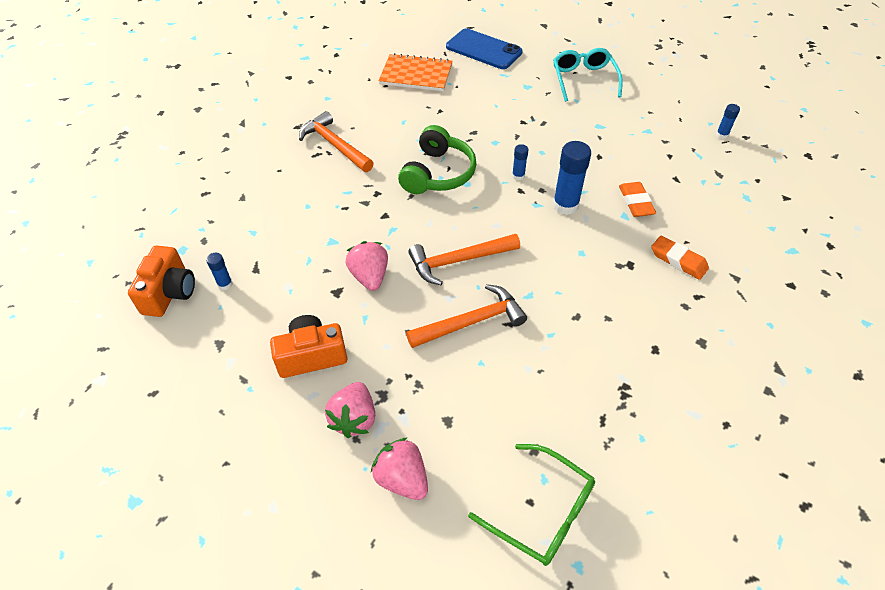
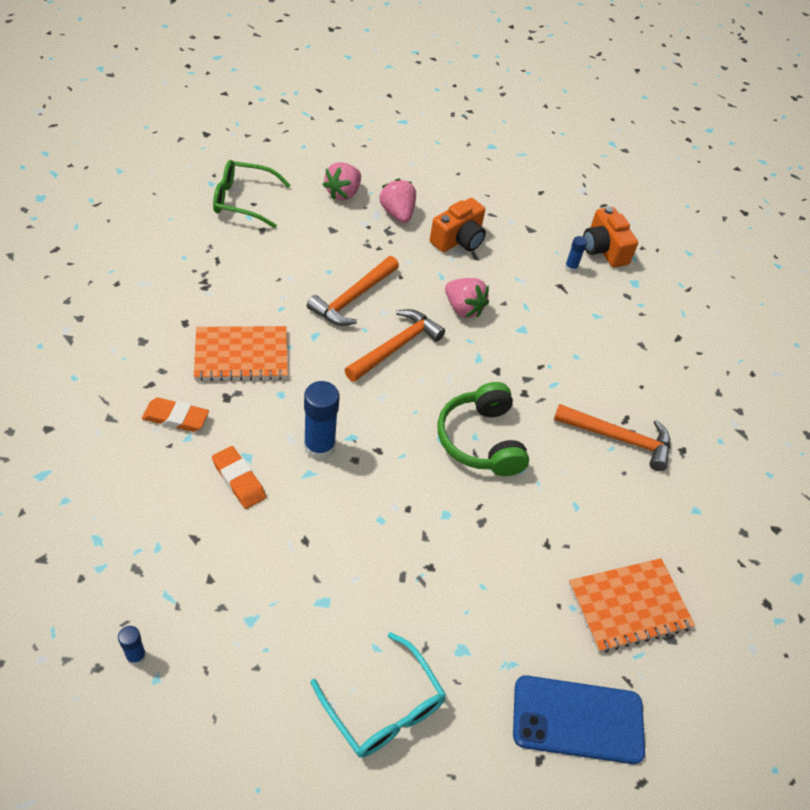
camera: 145 degrees right, 0 degrees up
(402, 478) = (343, 193): pink strawberry -> pink strawberry turned 105 degrees clockwise
(518, 176) = (391, 470): blue glue stick -> none
(606, 297) = (241, 355): none -> orange notebook

